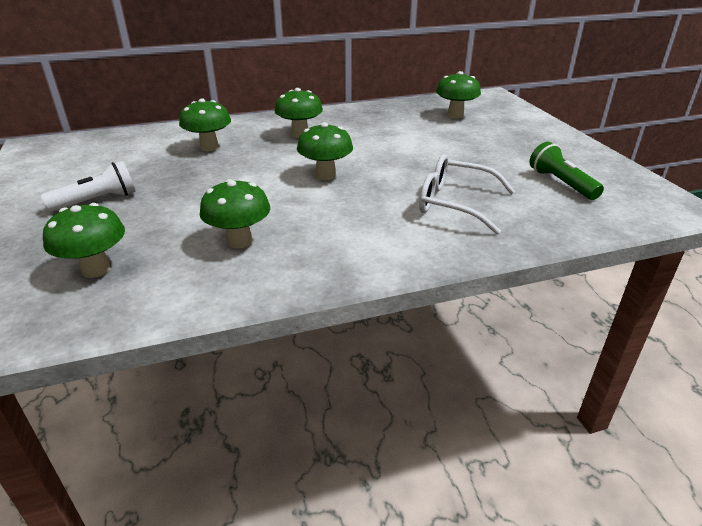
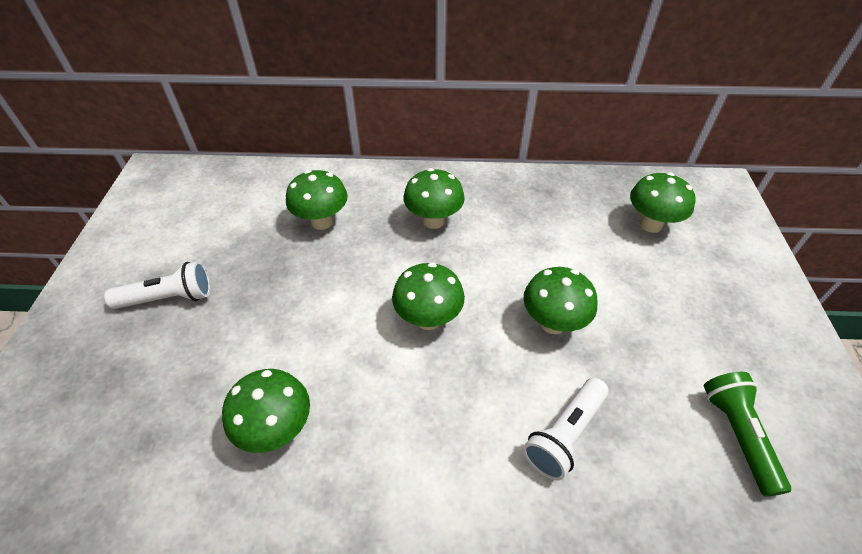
camera: 20 degrees right, 15 degrees up
(96, 269) = (117, 432): green mushroom -> green mushroom (553, 323)
(454, 203) = (564, 435): white glasses -> white flashlight

